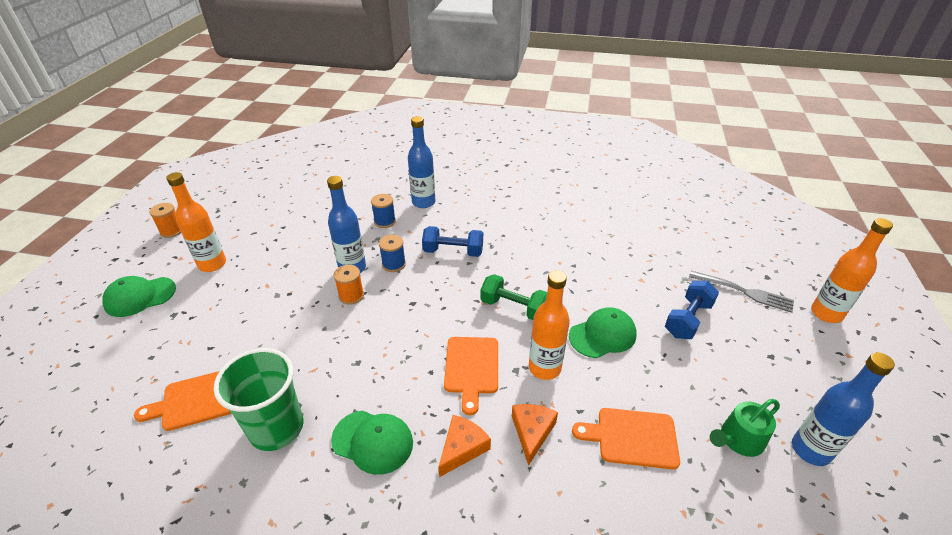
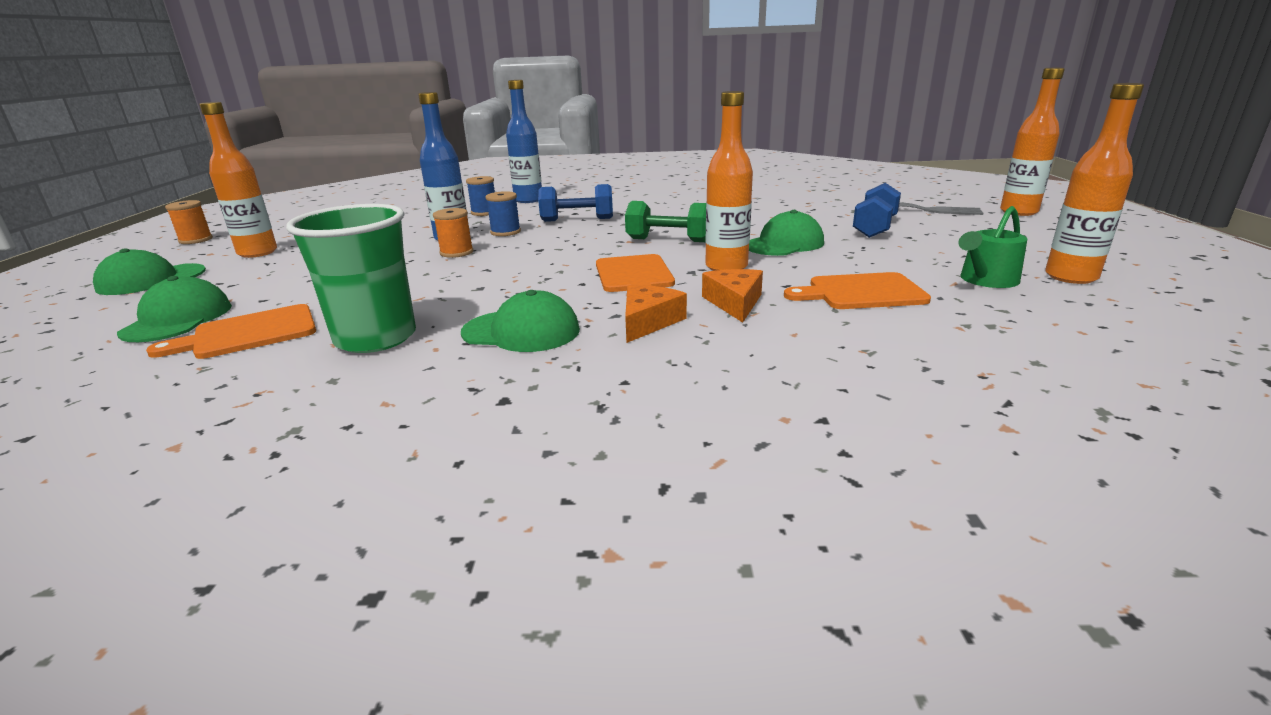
camera: 10 degrees left, 15 degrees down
(155, 367) = (178, 319): none -> green cap
(810, 450) = (1071, 277): blue bottle -> orange bottle

